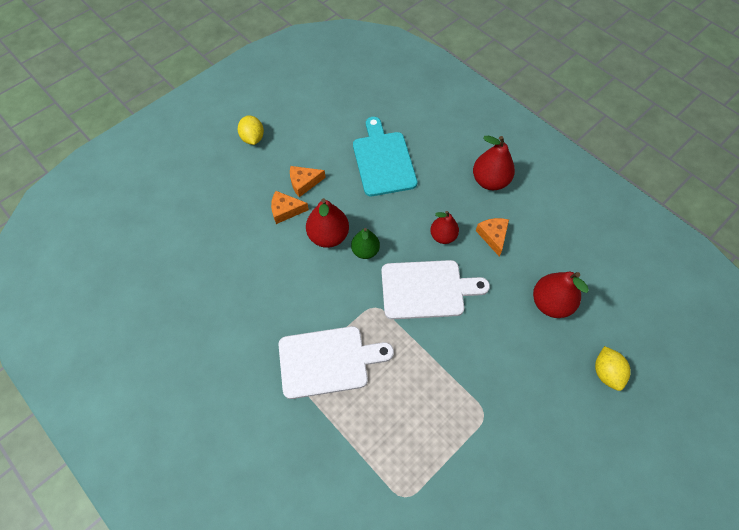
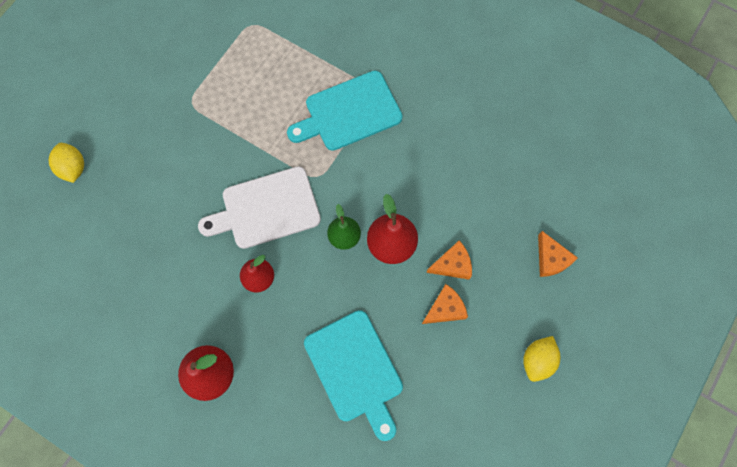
camera: 165 degrees right, 10 degrees up
(253, 138) = (537, 360): yellow lemon -> yellow lemon turned 60 degrees clockwise
(327, 361) = (349, 112): white cutting board -> turquoise cutting board
(493, 236) = (200, 294): orange cheese -> orange cheese (551, 259)
(550, 303) = (130, 227): red pear -> none

